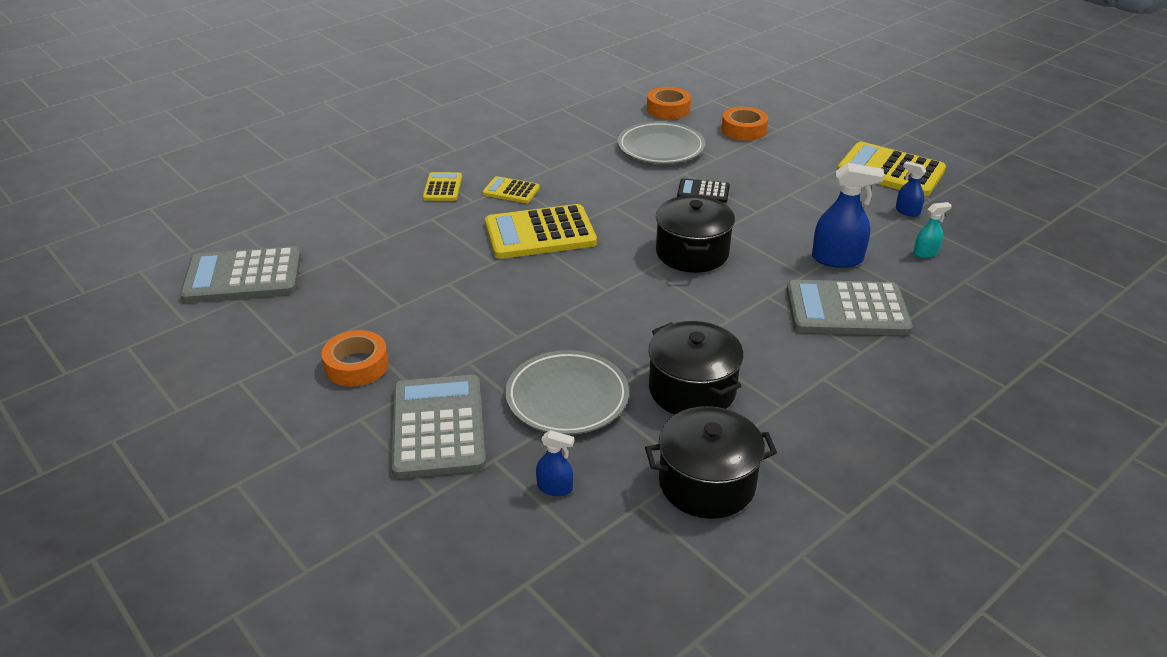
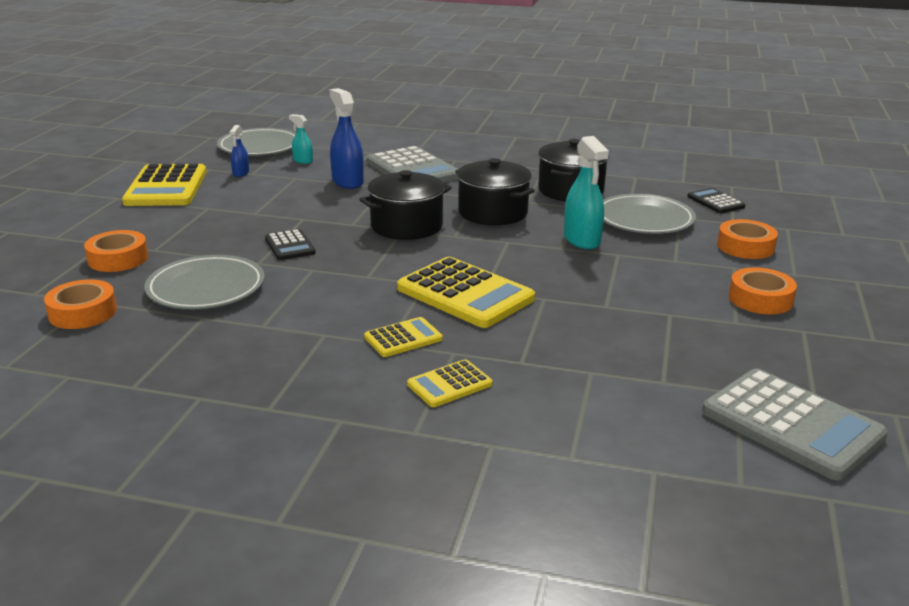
camera: 125 degrees left, 10 degrees down
(438, 427) = (745, 247): grey calculator -> orange tape
(511, 191) = (403, 338): yellow calculator -> yellow calculator turned 105 degrees counterclockwise
(555, 488) = (715, 202): blue spray bottle -> black calculator
(566, 331) = (582, 240): none -> turquoise spray bottle
(707, 483) = (637, 172): black pot -> black pot (493, 212)
(992, 240) = (259, 147): none -> grey plate

